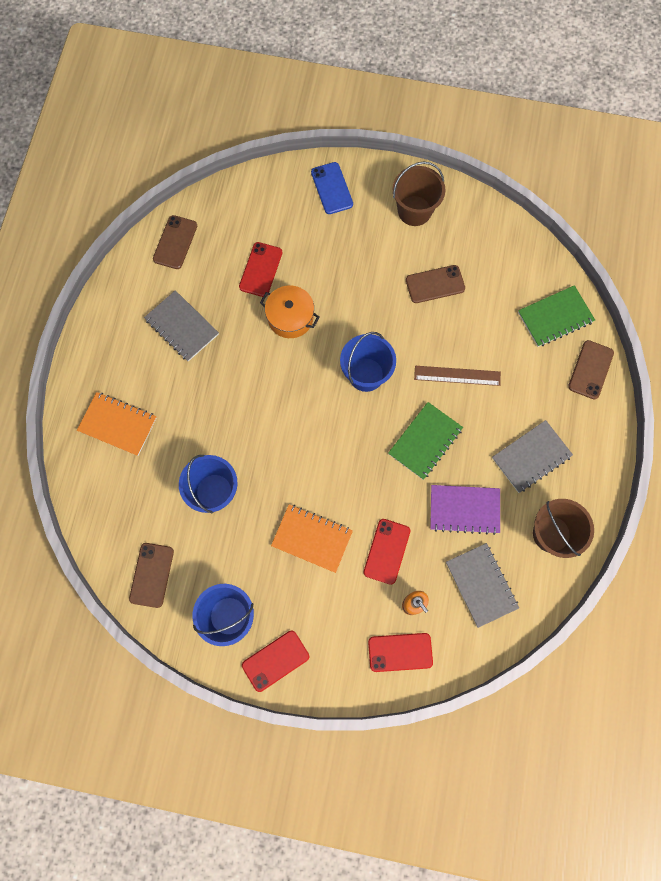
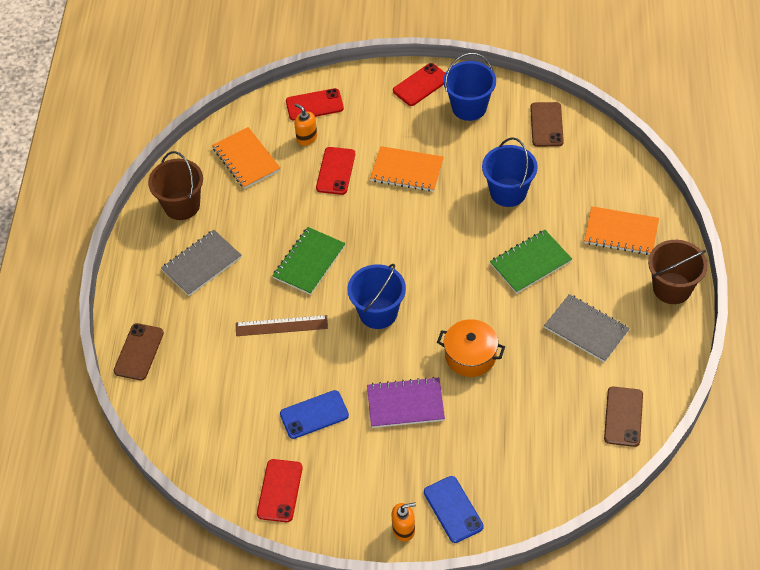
camera: 175 degrees right, 20 degrees down
(261, 269) = (516, 401): red phone -> red phone (280, 491)
(373, 179) = (404, 529): none -> orange soap dispenser
(414, 211) = (347, 496): brown bucket -> brown bucket (672, 288)
(435, 284) = (314, 415): brown phone -> blue phone
(464, 509) = (265, 212): purple notebook -> purple notebook (405, 404)
(481, 585) = (246, 159): grey notebook -> orange notebook
(555, 317) = (176, 399): green notebook -> green notebook (530, 263)

